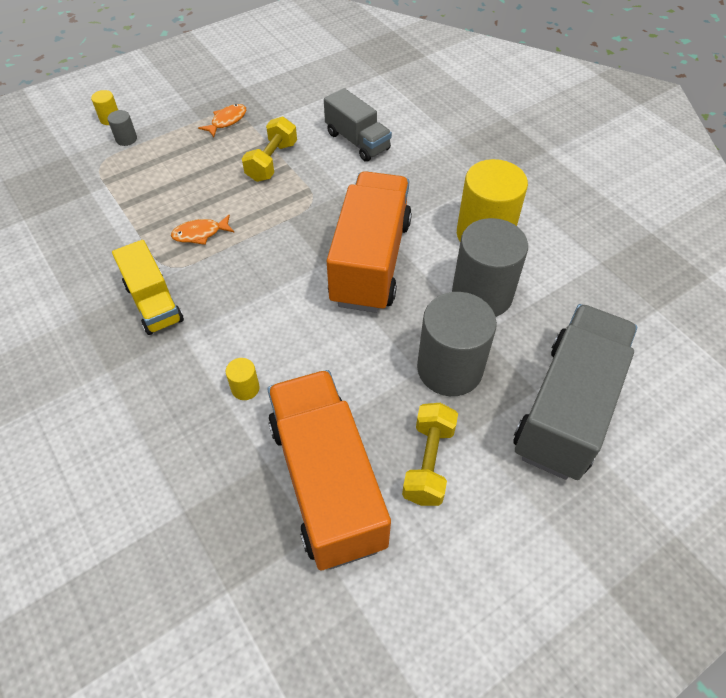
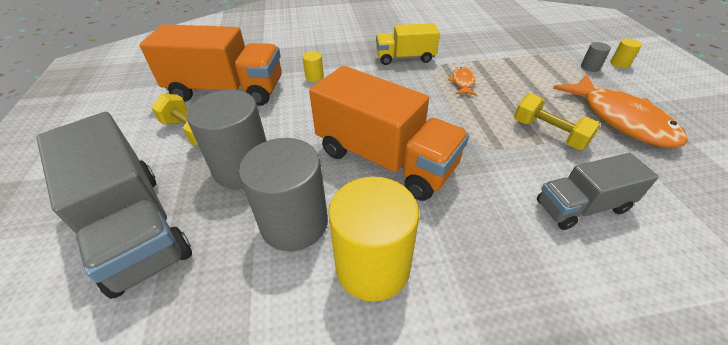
camera: 115 degrees right, 10 degrees down
(227, 121) = (620, 119): orange fish -> orange fish, size x2.22

